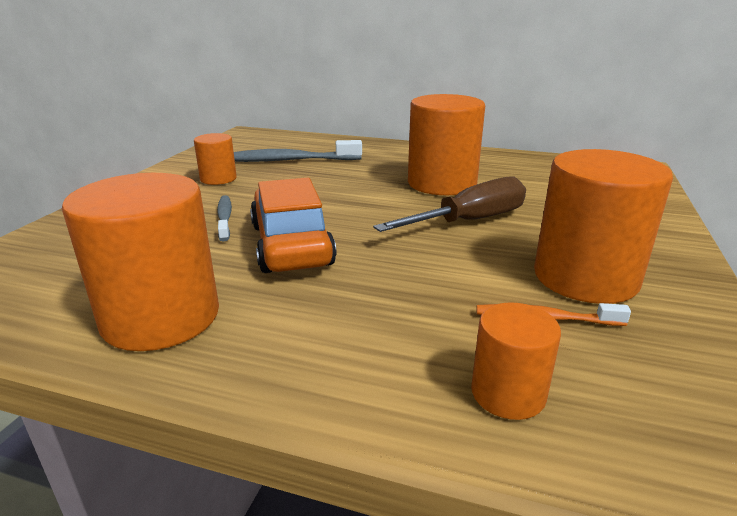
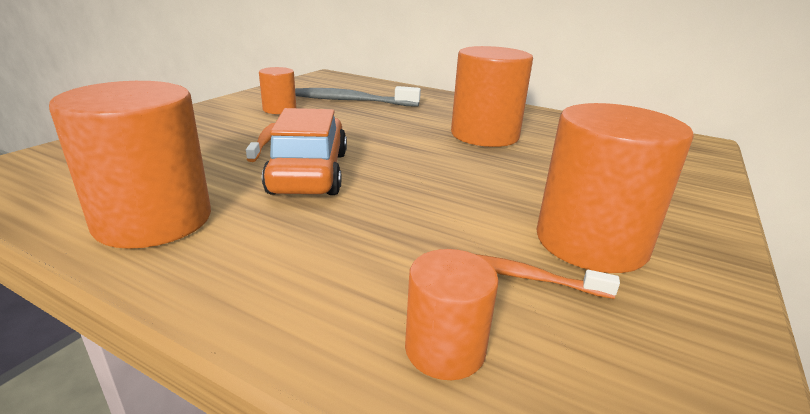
camera: 10 degrees right, 0 degrees up
(225, 218) = (264, 142): grey toothbrush -> orange toothbrush
(469, 221) = (494, 172): brown screwdriver -> none

